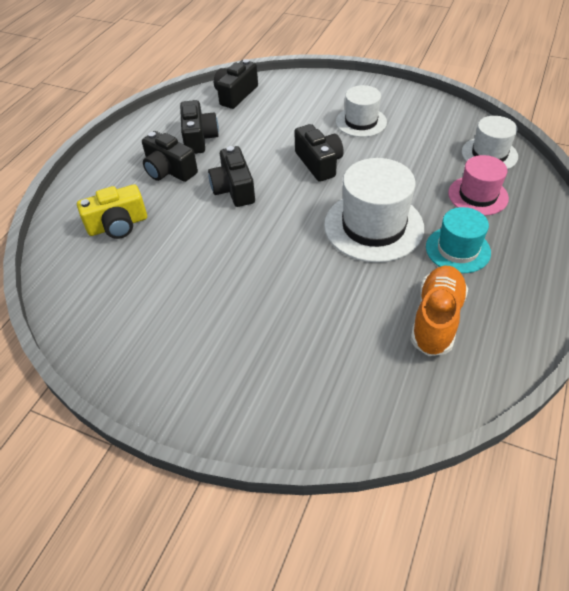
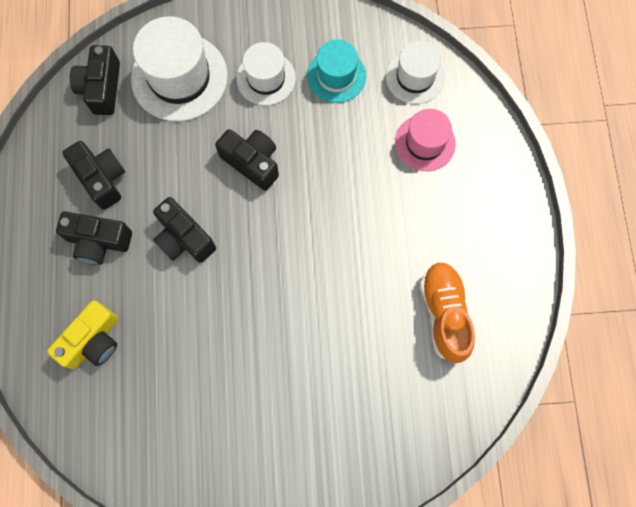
camera: 30 degrees left, 25 degrees up
(373, 226) = (345, 227): white hat -> white hat (179, 77)
(457, 249) = (432, 223): turquoise hat -> turquoise hat (336, 76)

